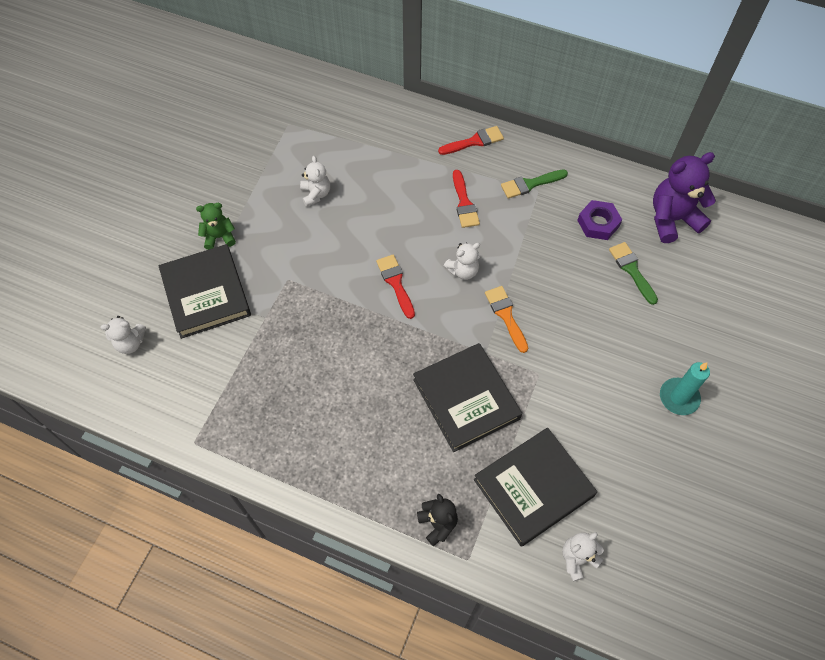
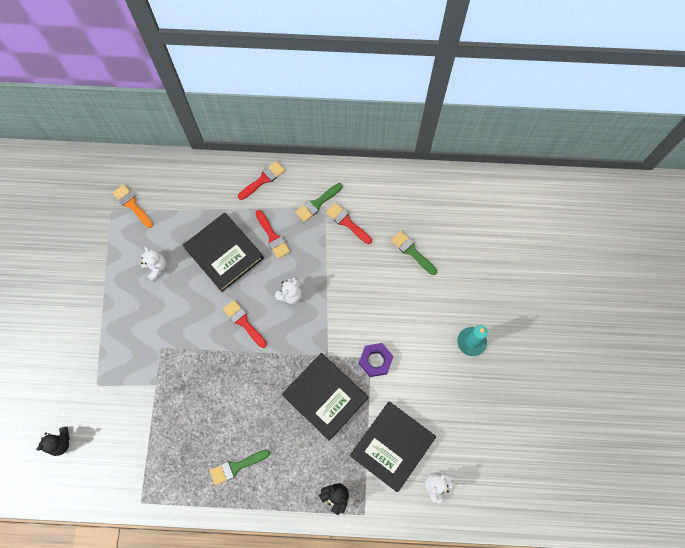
camera: 20 degrees left, 10 degrees up
(130, 343) = (60, 442): white teddy bear -> black teddy bear
(206, 294) = (102, 382): black book -> black book (224, 253)
(219, 237) = (94, 330): green teddy bear -> none
(325, 442) = (236, 467): none -> green brush
(506, 315) = (333, 320): orange brush -> orange brush (132, 205)
(560, 214) = (347, 222): none -> red brush
(598, 223) = (377, 220): purple nut -> purple nut (375, 360)
(672, 219) = (429, 199): purple teddy bear -> none

